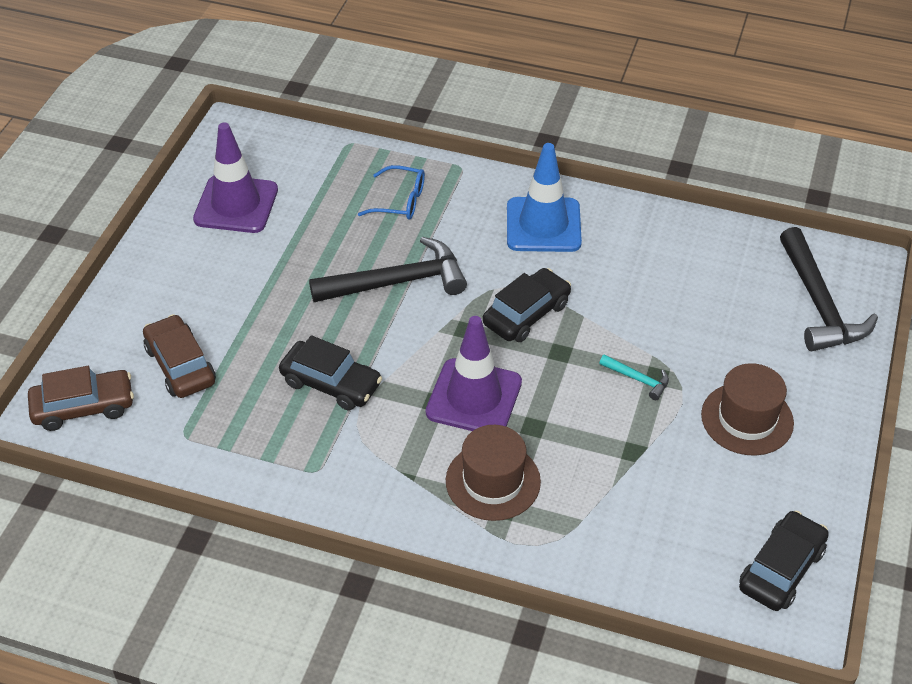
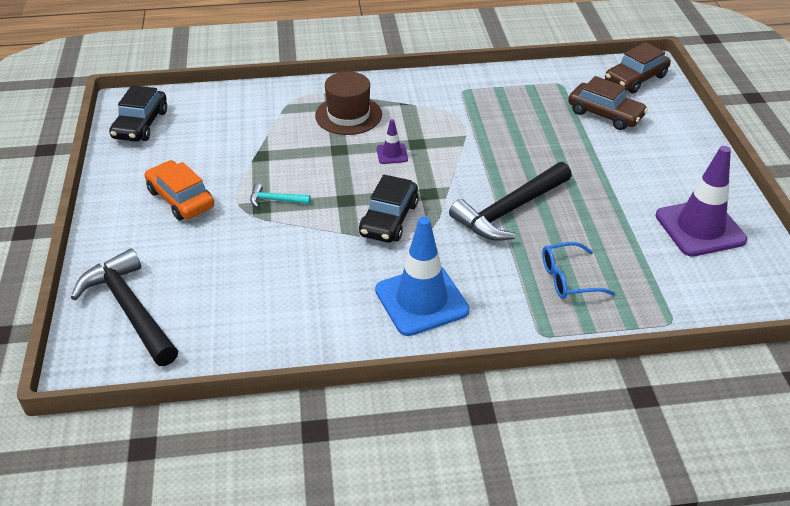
camera: 155 degrees right, 5 degrees down
(331, 383) = (497, 133): black car -> none
(474, 397) = (392, 154): purple traffic cone -> purple traffic cone, size x0.46
(747, 419) = (180, 199): brown hat -> orange car

